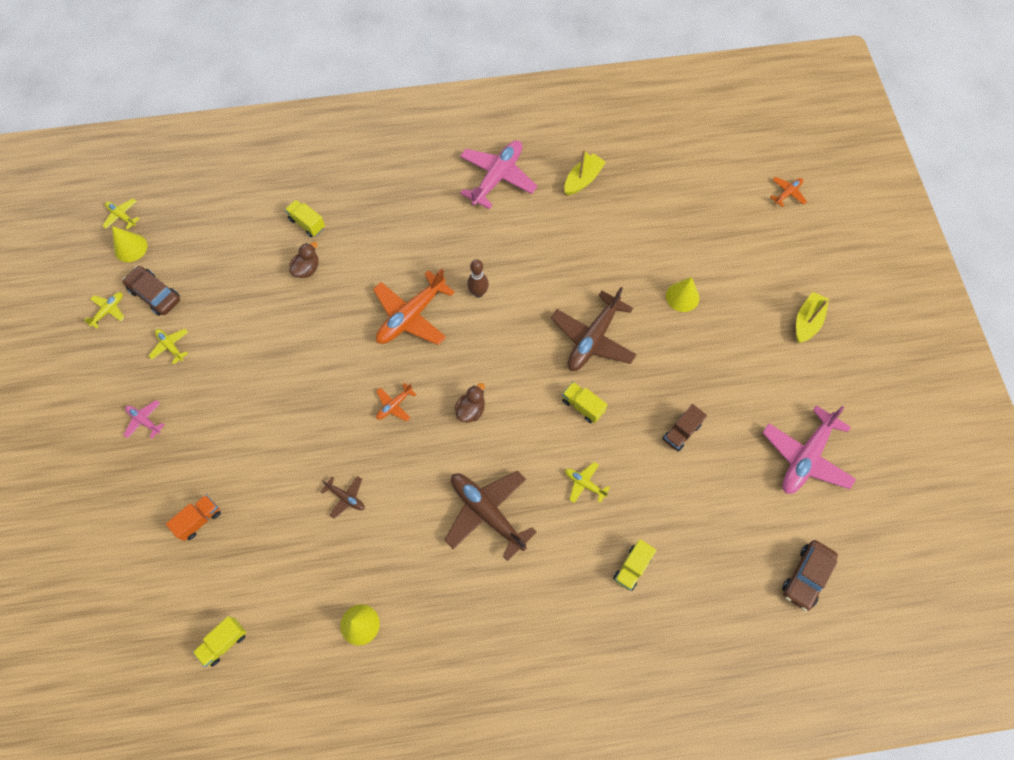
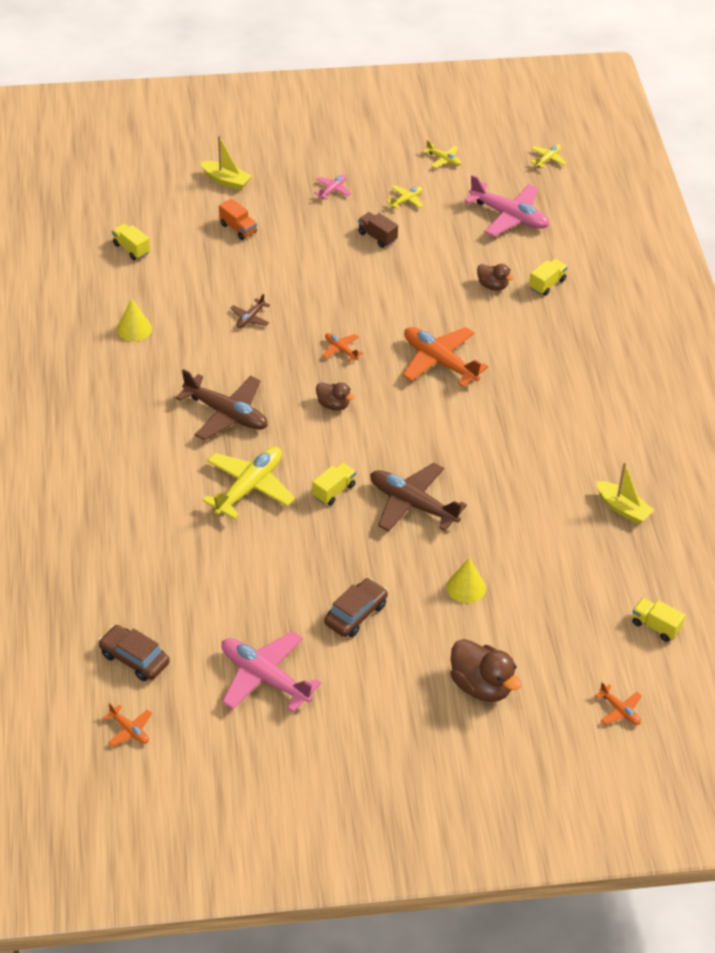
camera: 90 degrees right, 20 degrees down
(130, 248) = (512, 167): yellow cone -> none
(155, 294) = (461, 186): brown car -> brown car (356, 614)
(478, 293) = (467, 413): brown bowling pin -> none
(487, 512) = (226, 414): brown plane -> brown plane turned 75 degrees clockwise
(497, 177) = (618, 433): pink plane -> pink plane (509, 216)
(584, 484) = (249, 487): yellow plane -> yellow plane, size x2.10
(632, 567) = (161, 518): yellow truck -> yellow truck (655, 626)
(681, 432) = (300, 570): brown truck -> brown truck (377, 237)
(782, 287) = (481, 686): none -> brown duck
(807, 321) = (434, 704): yellow boat -> yellow boat (226, 180)
(885, 572) = (129, 730): none -> orange plane

